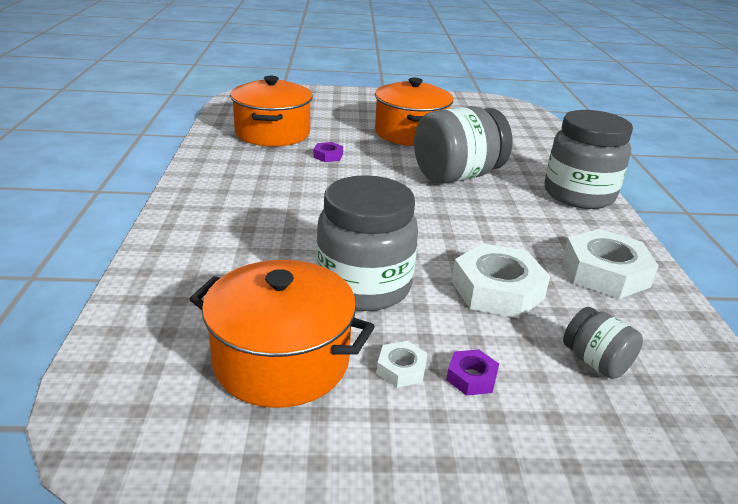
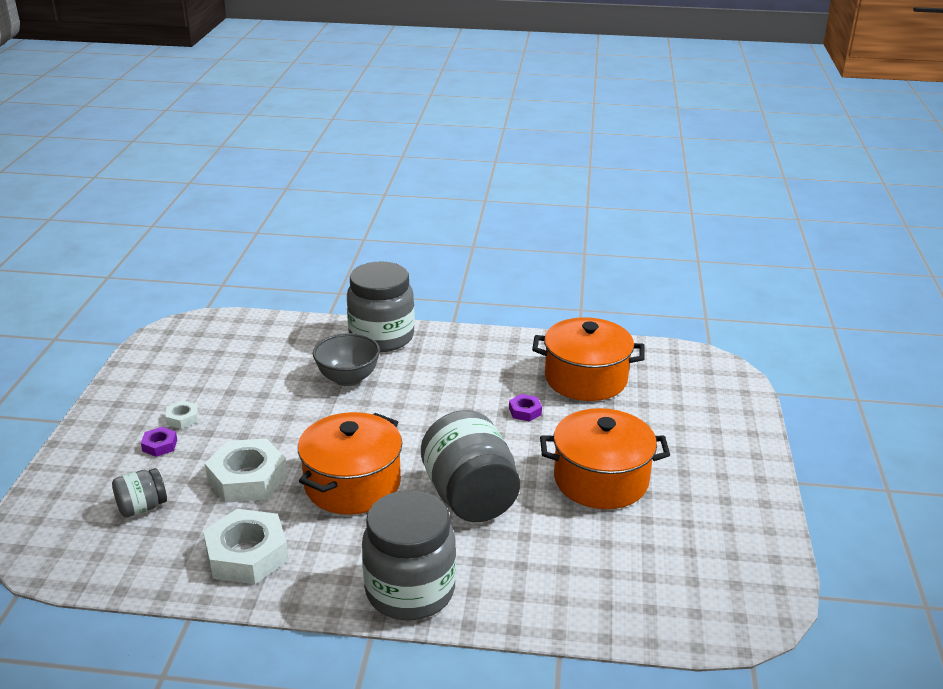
camera: 100 degrees right, 0 degrees up
(281, 245) = (348, 378): none -> grey bowl
(281, 360) = (213, 375): orange pot -> orange pot (352, 484)
(364, 286) = (278, 412): grey jar -> grey jar (381, 337)

